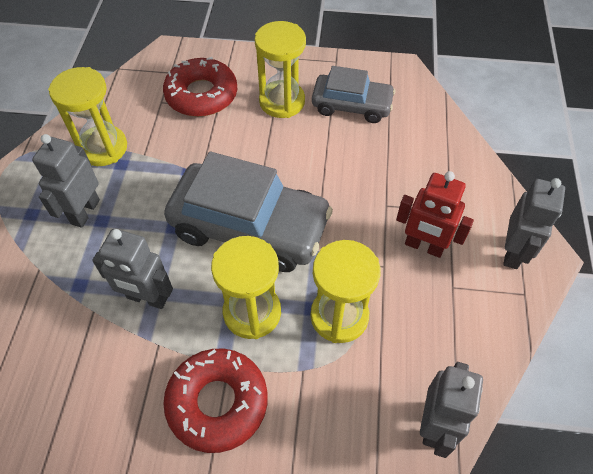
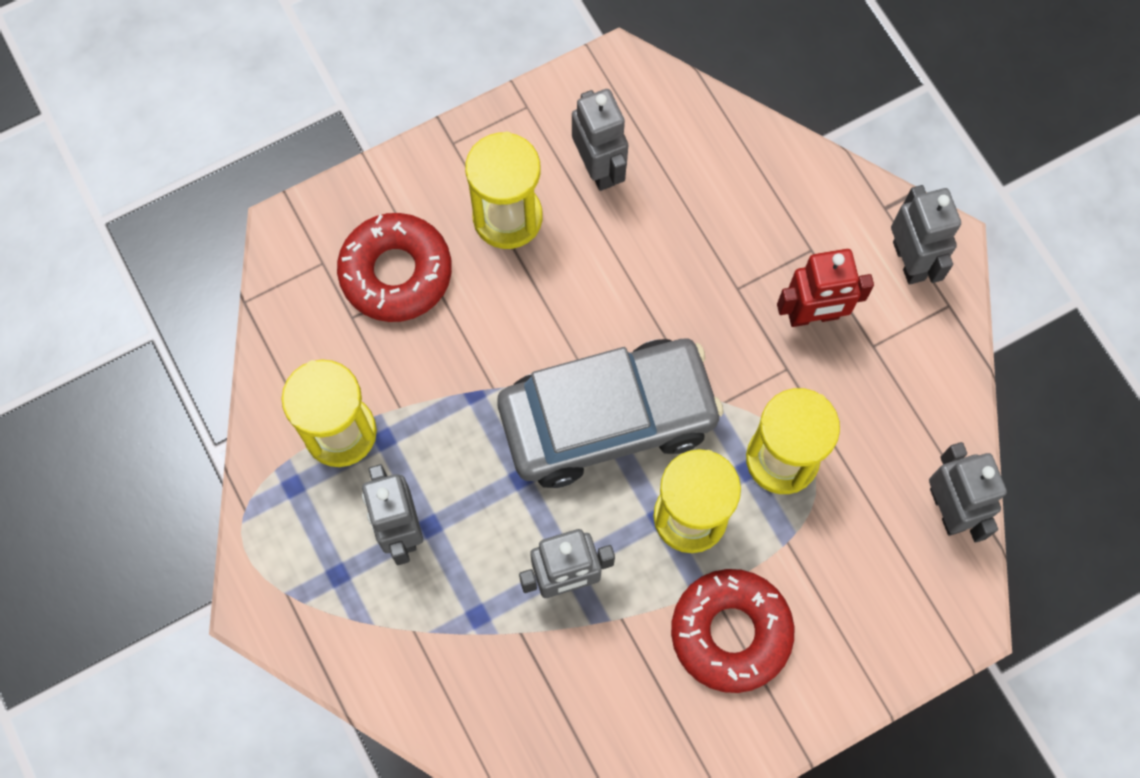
camera: 35 degrees left, 15 degrees up
(351, 105) = (599, 168): grey car -> grey robot

